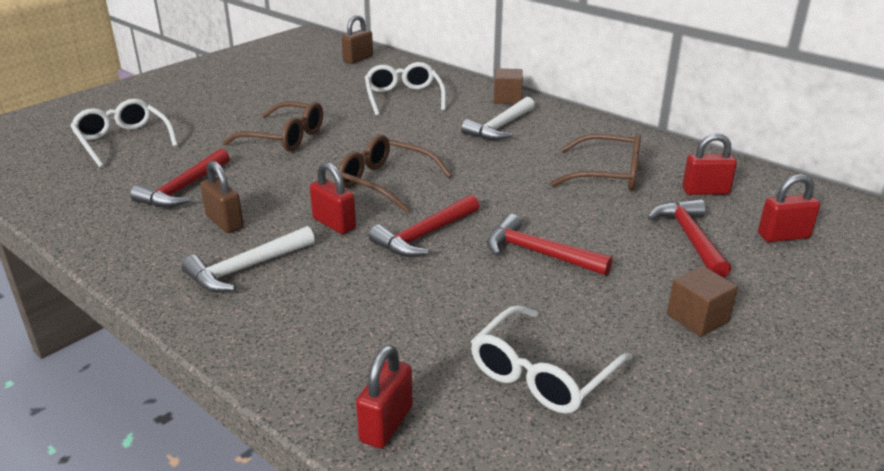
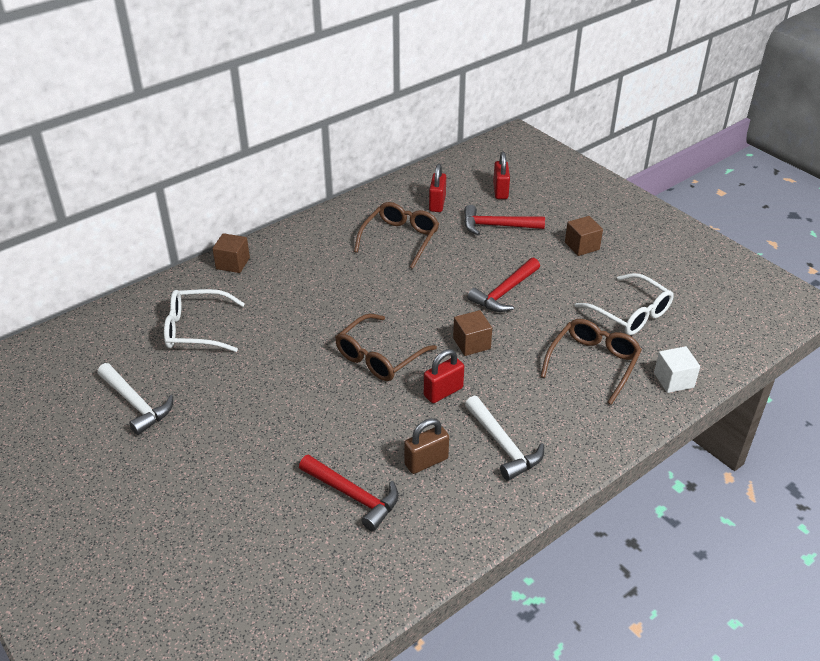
camera: 80 degrees left, 10 degrees up
(123, 141) = (214, 562): white glasses -> none
(285, 137) = (260, 421): brown glasses -> brown glasses (593, 363)
(358, 59) = (57, 355): brown padlock -> none
(386, 424) = (673, 380): red padlock -> white cube
(424, 236) = (471, 343): red hammer -> brown cube
(500, 127) = (295, 277): white hammer -> white hammer (136, 404)

